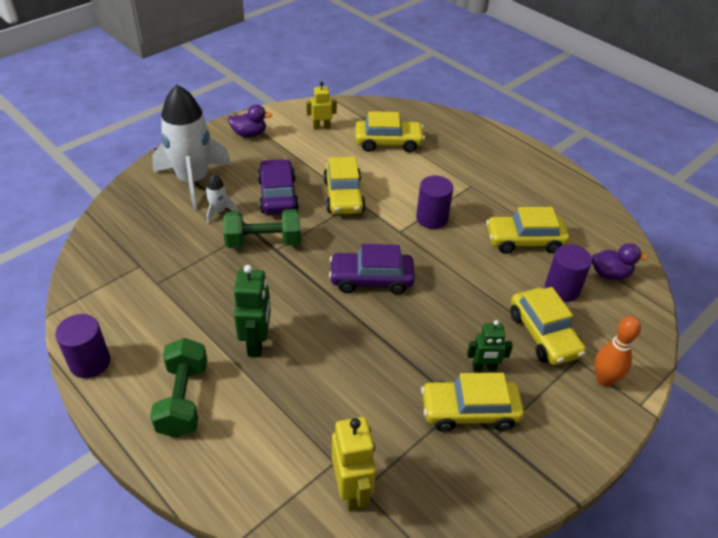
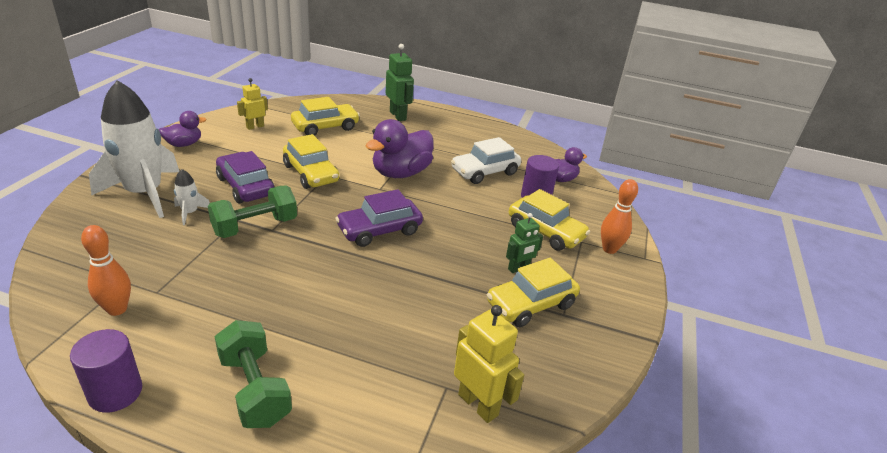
camera: 30 degrees left, 10 degrees down
(123, 289) = (117, 309): none -> orange bowling pin
(256, 343) = (303, 312): green robot -> green robot (398, 115)
(432, 218) = (400, 173): purple cylinder -> purple duck
(524, 241) = (485, 172): yellow car -> white car

